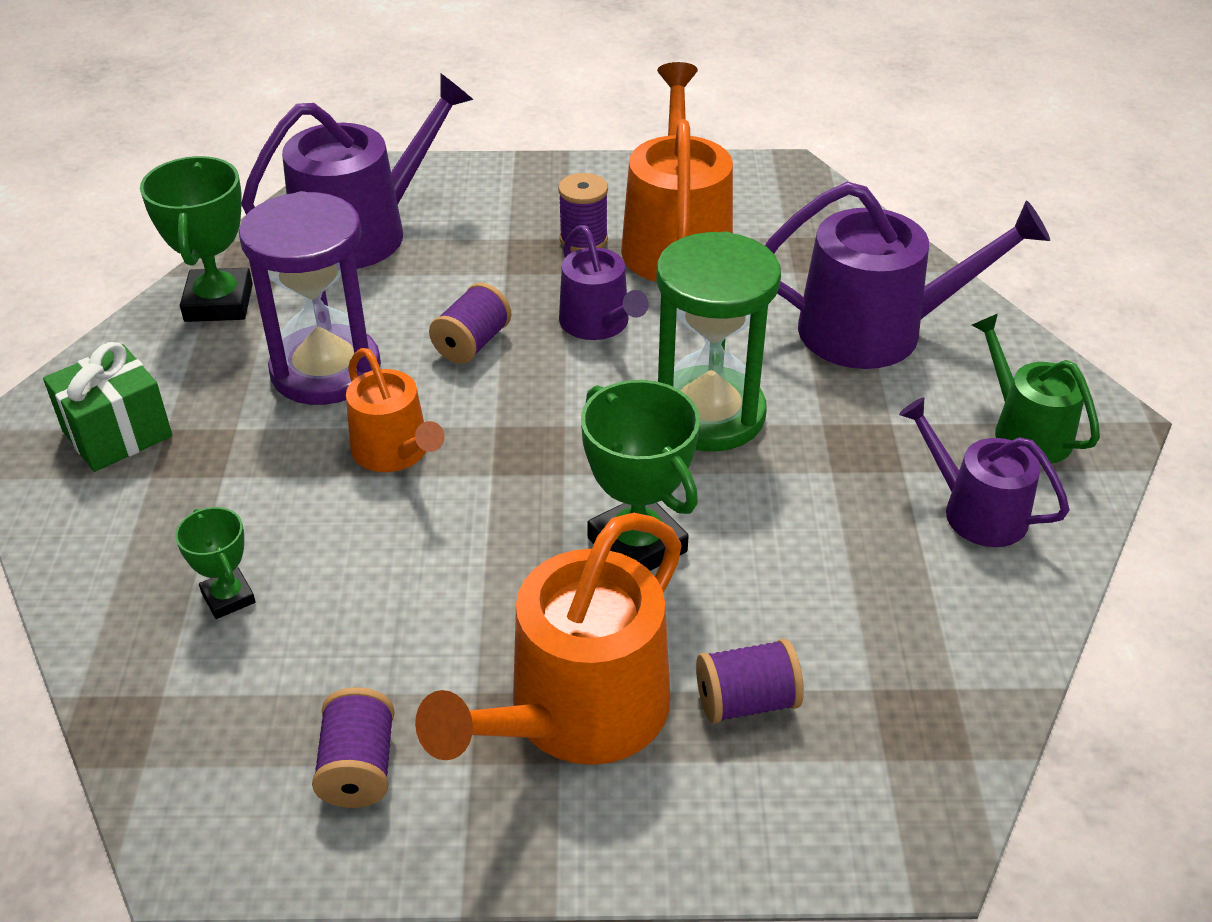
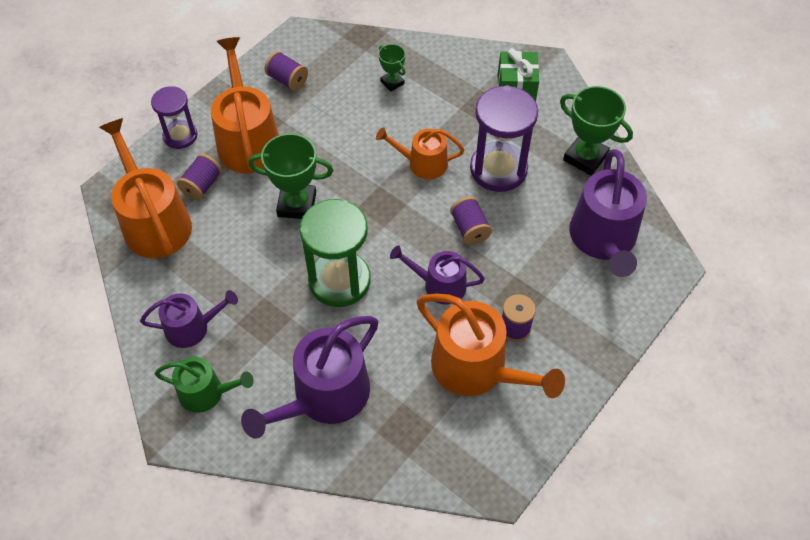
camera: 130 degrees right, 15 degrees up
(228, 597) = (392, 82): green trophy -> green trophy turned 45 degrees clockwise
(681, 837) = (180, 136): none -> purple hourglass
(893, 708) = (154, 222): none -> orange watering can

